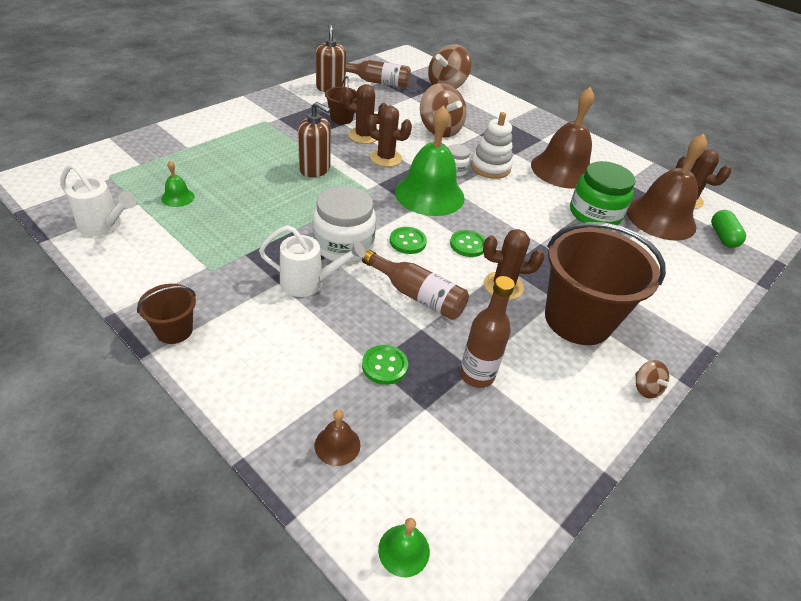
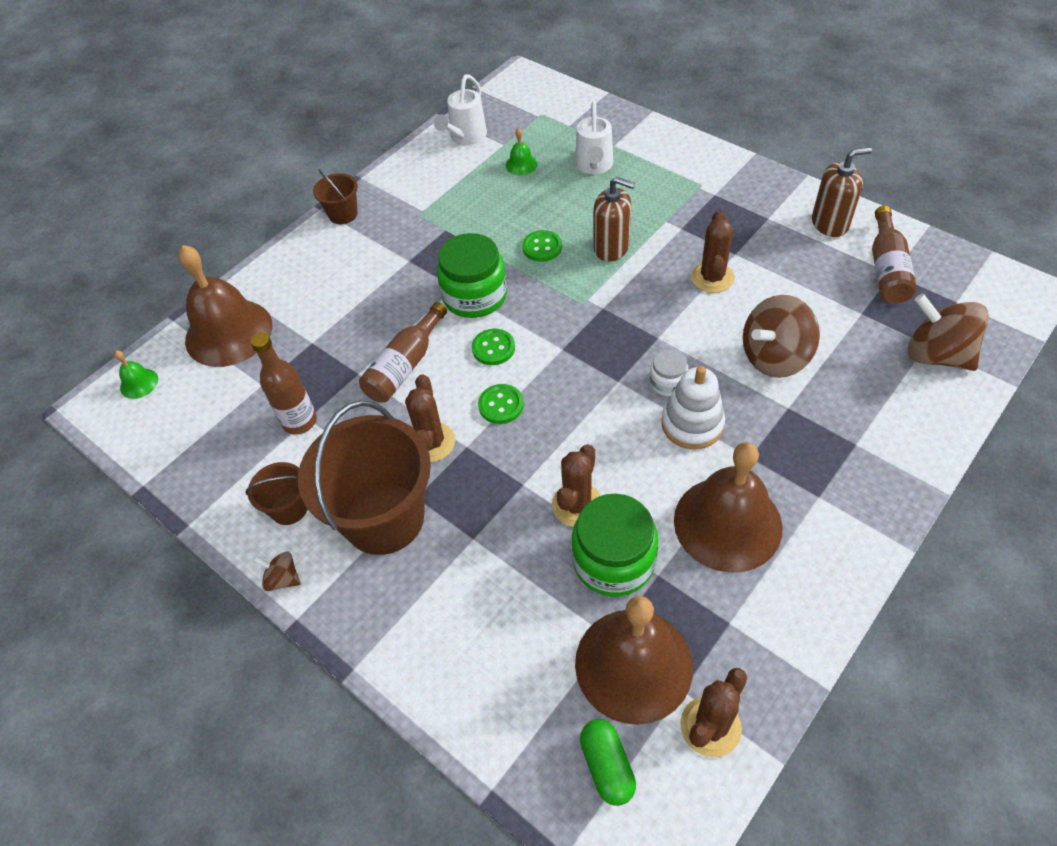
camera: 95 degrees right, 10 degrees up
(309, 283) = (411, 281): white watering can -> white watering can (594, 166)
(315, 169) = (611, 248): brown soap dispenser -> brown soap dispenser turned 90 degrees counterclockwise
(337, 445) = (229, 332): brown bell -> brown bell, size x2.39
(341, 118) = (747, 249): brown bucket -> brown bucket (289, 508)
(343, 245) = (475, 296): white jar -> green jar
(384, 366) = (309, 351): green button -> green button (542, 247)
(385, 158) = (665, 307): brown cactus -> brown cactus (577, 505)
(429, 194) = (596, 359): green bell -> none
(645, 388) = (283, 579): brown spinning top -> brown spinning top turned 45 degrees clockwise
(722, 237) = (607, 766): green capsule -> green capsule turned 75 degrees clockwise

